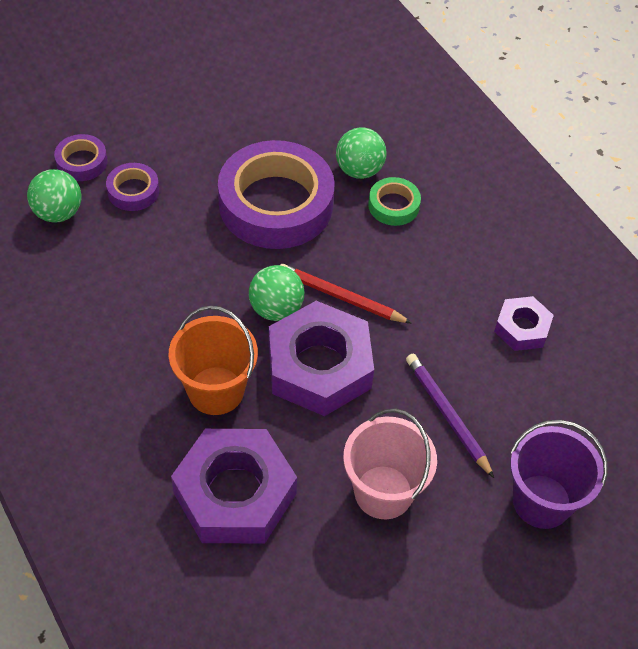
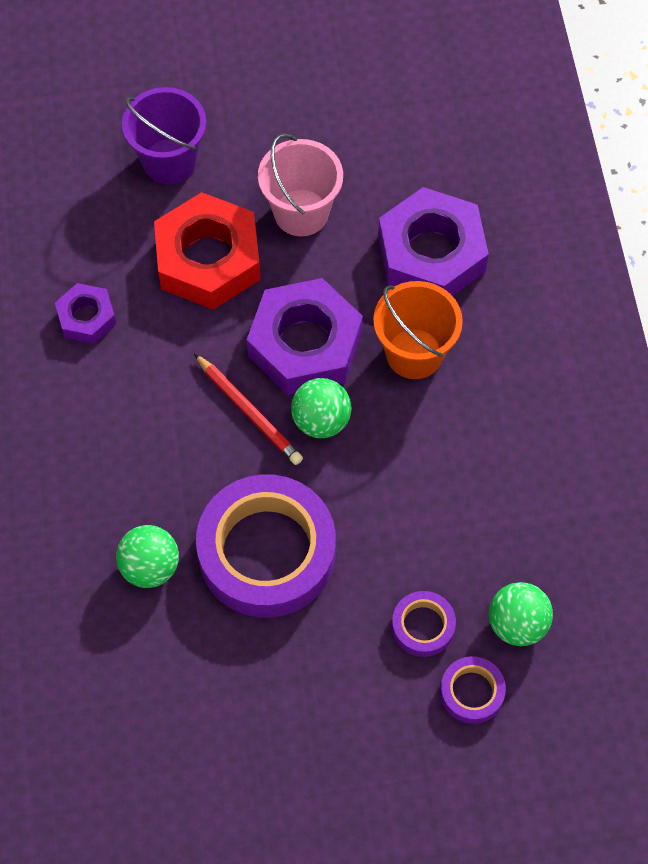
camera: 155 degrees left, 10 degrees up
(393, 205) = (136, 504): green tape -> none
(447, 415) = (208, 259): purple pencil -> red nut

